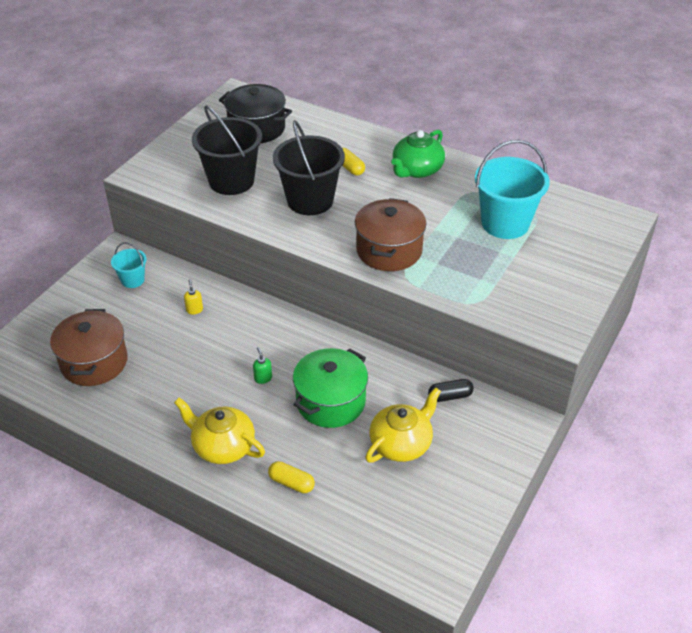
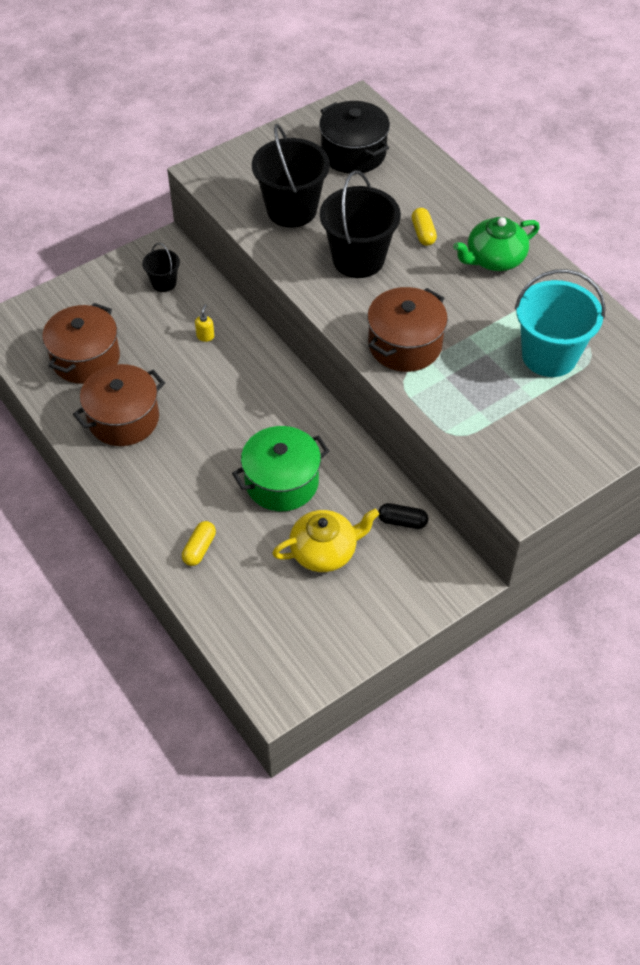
camera: 25 degrees right, 10 degrees up
(133, 280) = (164, 283): turquoise bucket -> black bucket
(158, 400) = (123, 419): none -> brown pot
(223, 446) = (157, 488): yellow teapot -> none
(263, 378) = (231, 433): green soap dispenser -> none
(291, 483) = (199, 548): yellow capsule -> yellow capsule turned 60 degrees clockwise

